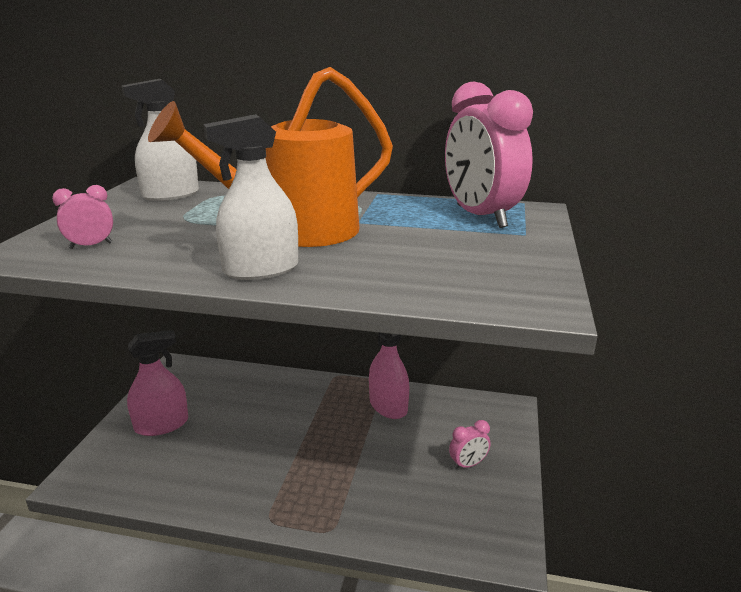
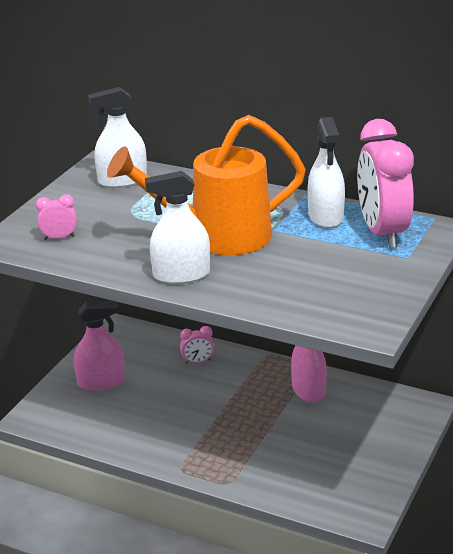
camera: 15 degrees right, 5 degrees up
(410, 208) = (326, 216): none -> white spray bottle
(468, 464) = (362, 449): pink clock -> pink clock (197, 361)

